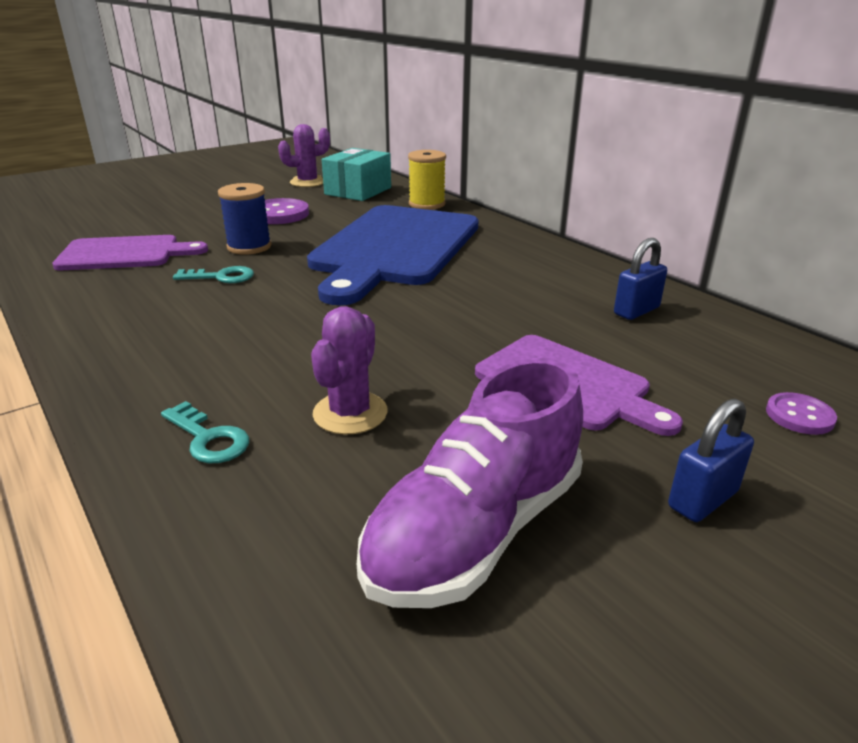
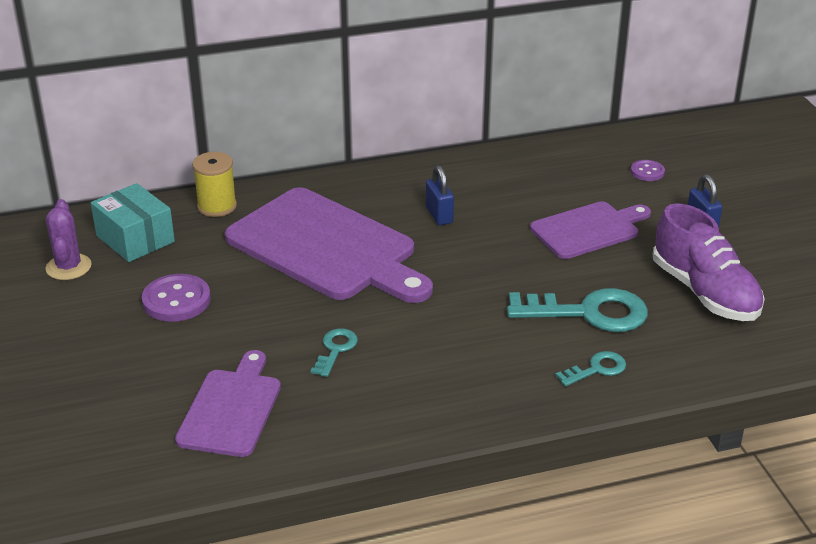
camera: 70 degrees left, 5 degrees up
(249, 247) = (266, 328): blue spool -> none
(350, 413) = (589, 313): purple cactus -> turquoise key
(394, 248) = (326, 248): blue cutting board -> purple cutting board
(636, 311) = (508, 175): blue padlock -> blue padlock (439, 215)

